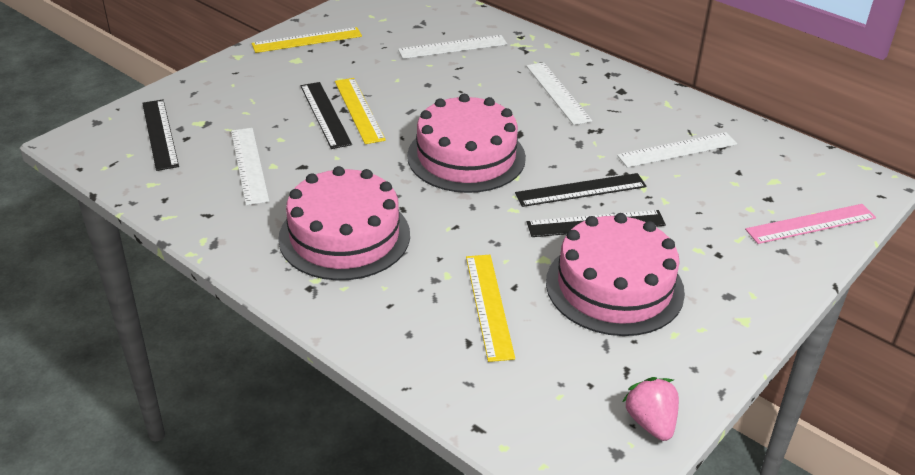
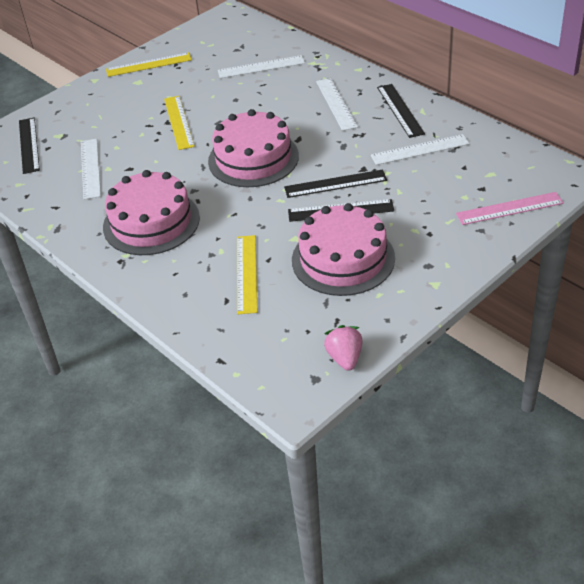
camera: 10 degrees right, 5 degrees up
(325, 114) = (152, 126): black ruler -> black ruler (400, 110)

